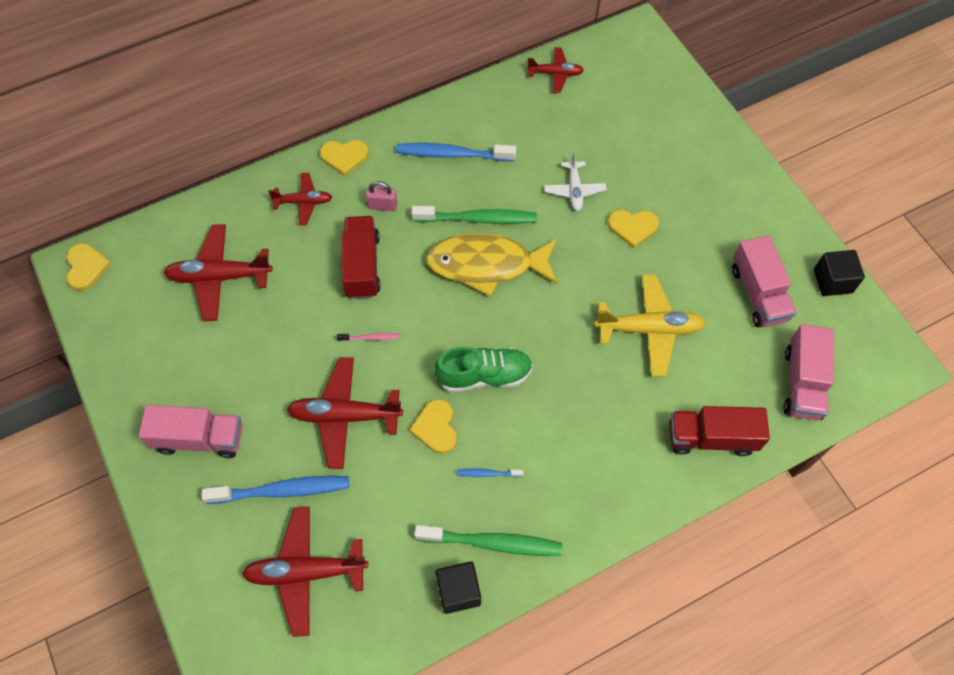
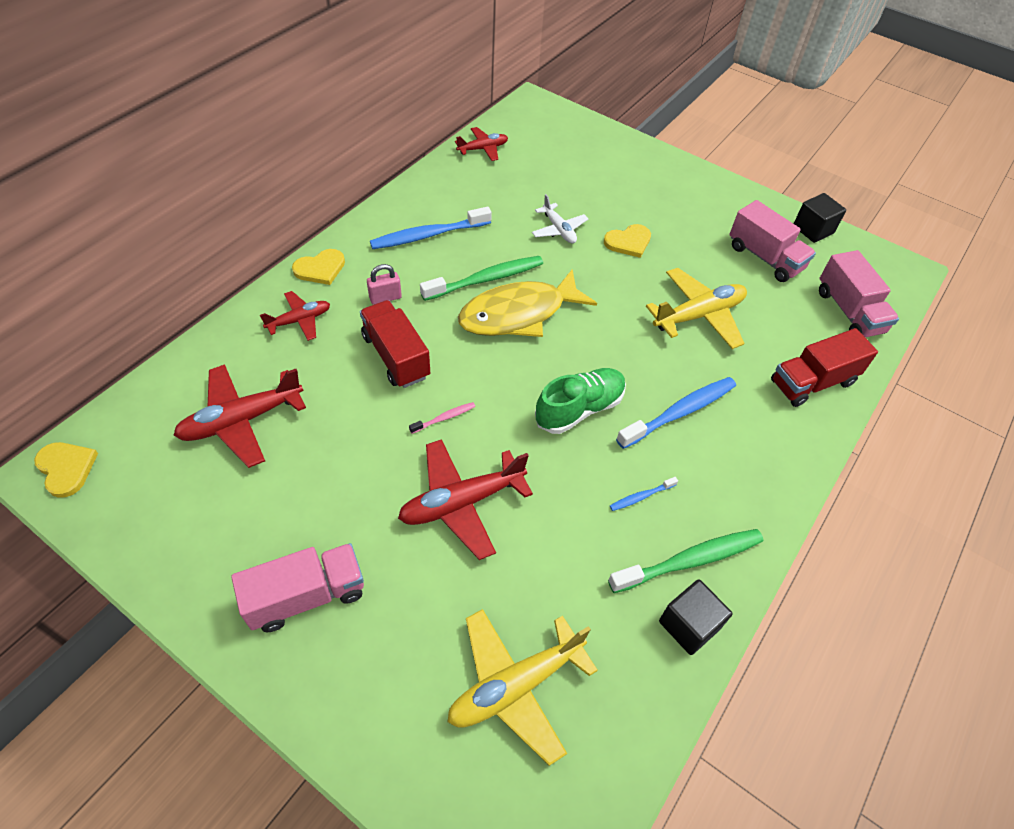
camera: 30 degrees left, 10 degrees down
(281, 490) = (436, 610): blue toothbrush -> blue toothbrush (679, 413)
(306, 572) = (515, 686): red plane -> yellow plane
(436, 427) = (563, 475): yellow heart -> none

